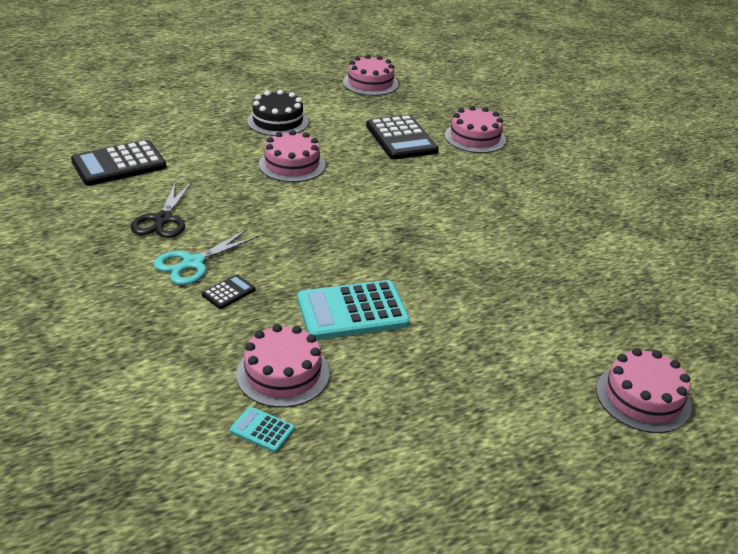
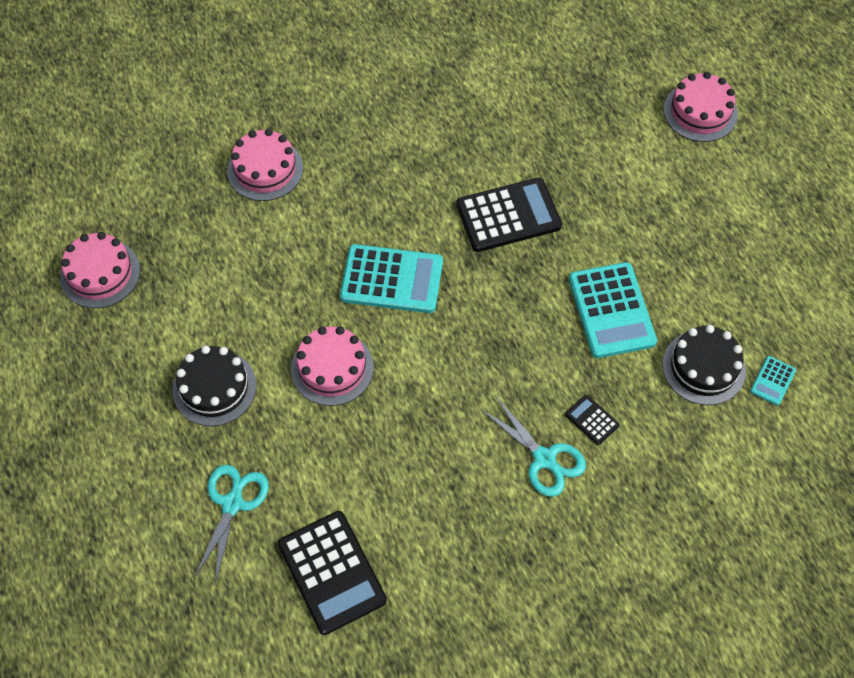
camera: 85 degrees left, 25 degrees up
(163, 219) = (461, 500): black scissors -> none
(184, 128) = (232, 503): none -> turquoise scissors
(283, 373) = (703, 367): pink cake -> black cake
(377, 191) = (391, 280): none -> turquoise calculator
(401, 138) = (266, 247): black calculator -> black calculator (508, 216)

